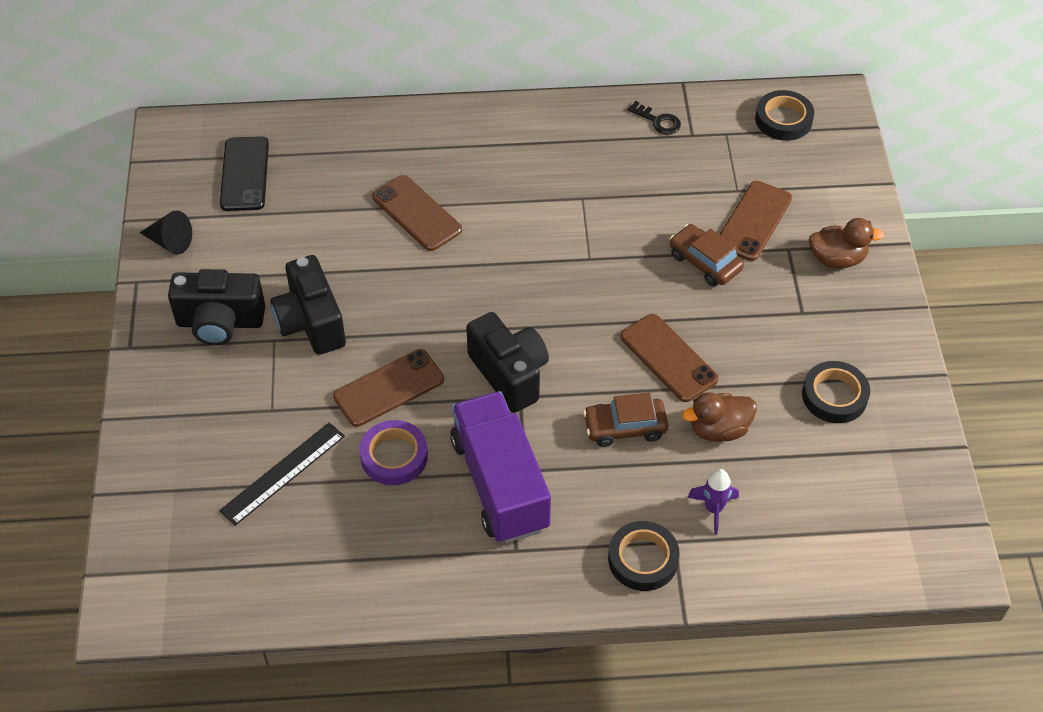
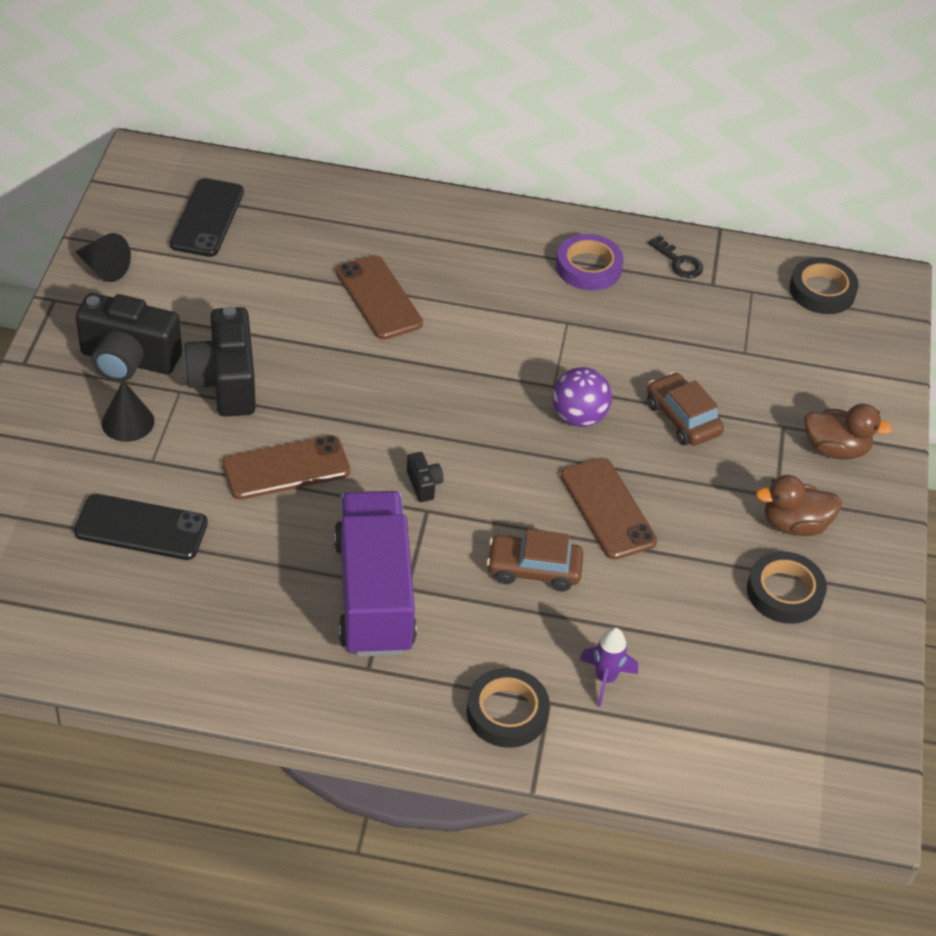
camera: 10 degrees right, 5 degrees down
(239, 379) = (128, 422): none -> black cone
(283, 473) = (141, 528): black ruler -> black phone
(394, 456) = (267, 539): purple tape -> purple tape (588, 267)
(509, 374) = (423, 484): black camera -> black camera, size x0.43
(619, 282) = (578, 417): none -> purple ball
(719, 429) = (639, 596): brown duck -> brown duck (794, 524)
(754, 221) = (753, 388): brown phone -> none

